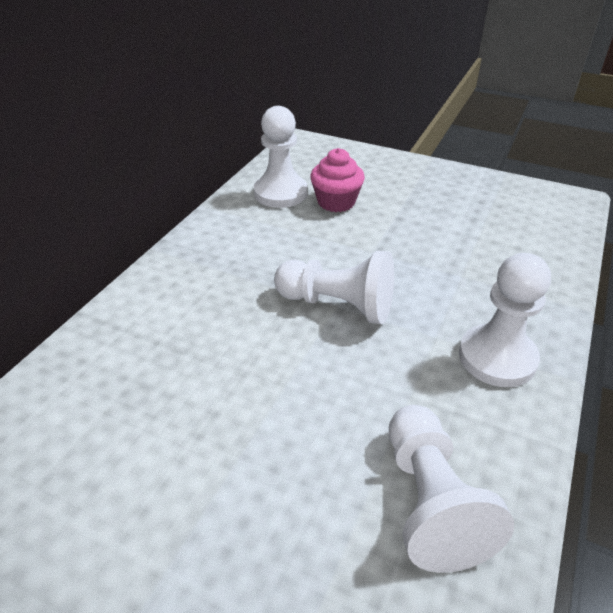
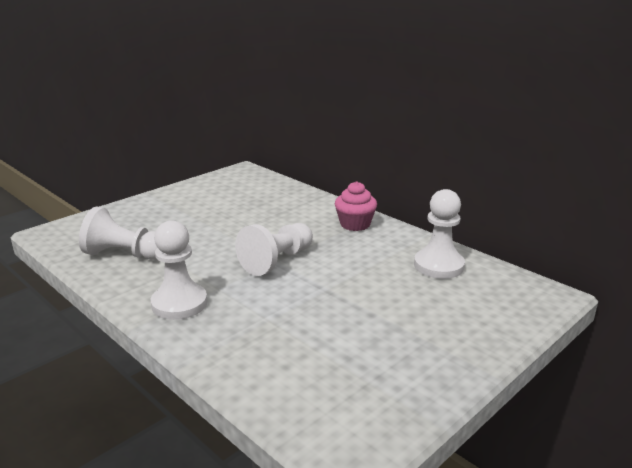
camera: 110 degrees right, 15 degrees down
(336, 202) = (412, 288): pink cupcake -> pink cupcake (355, 224)

